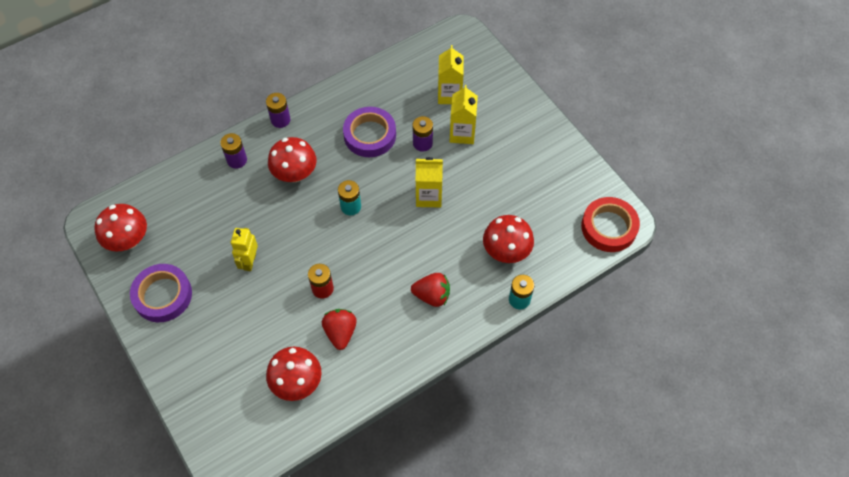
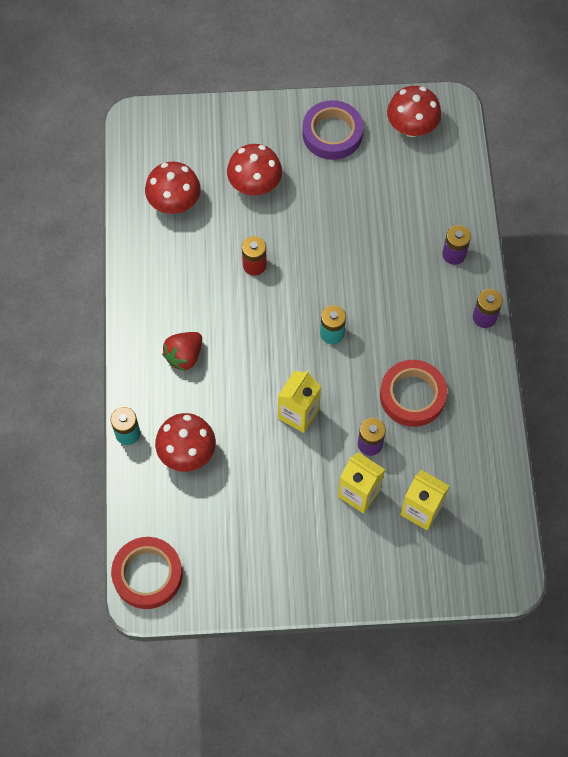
camera: 120 degrees right, 5 degrees up
(249, 261) = (324, 216): yellow robot -> none
(295, 173) = (404, 300): red mushroom -> red mushroom (255, 185)
(340, 332) = (199, 259): red strawberry -> none
(370, 135) = (412, 396): purple tape -> red tape

